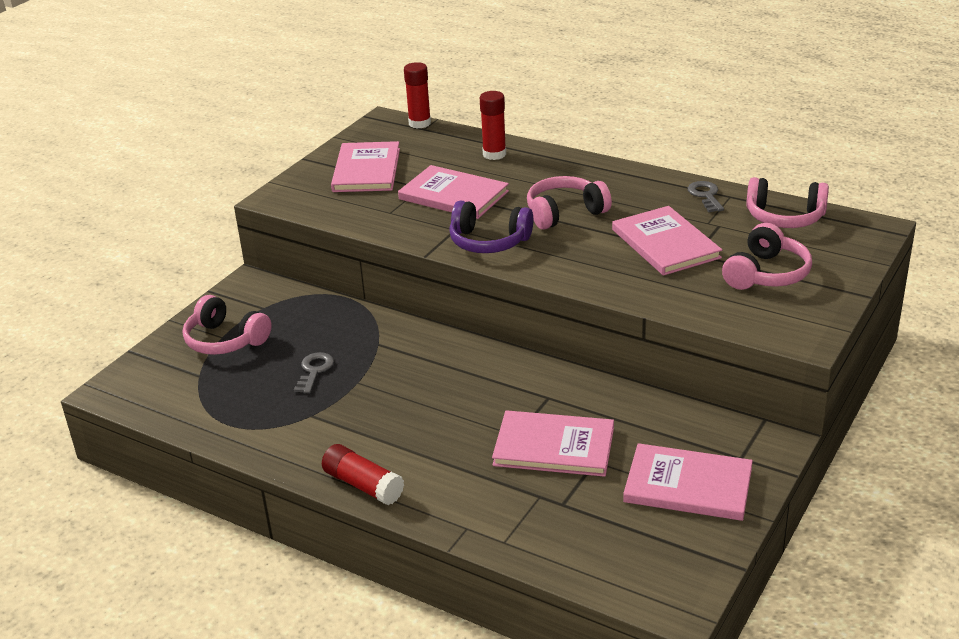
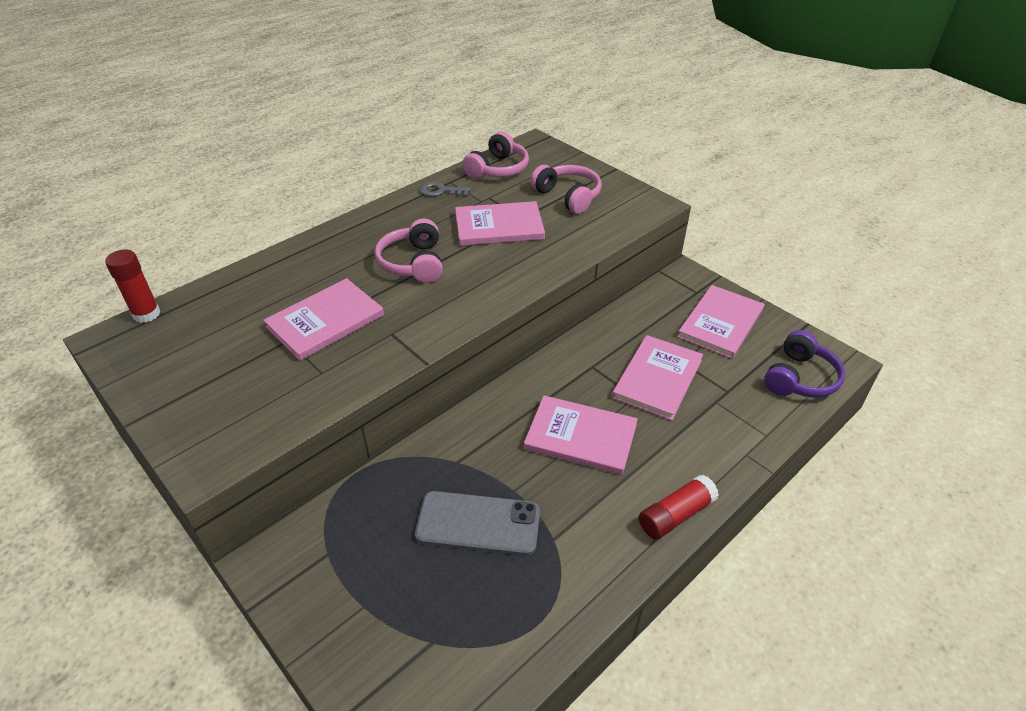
camera: 75 degrees left, 10 degrees up
(225, 340) = (373, 603): pink headphones -> none
(314, 371) = (478, 523): grey key -> grey phone
(366, 170) = (212, 374): pink book -> pink book (581, 437)
(489, 241) = (430, 317): purple headphones -> purple headphones (799, 378)
(494, 154) = (268, 279): red glue stick -> none

